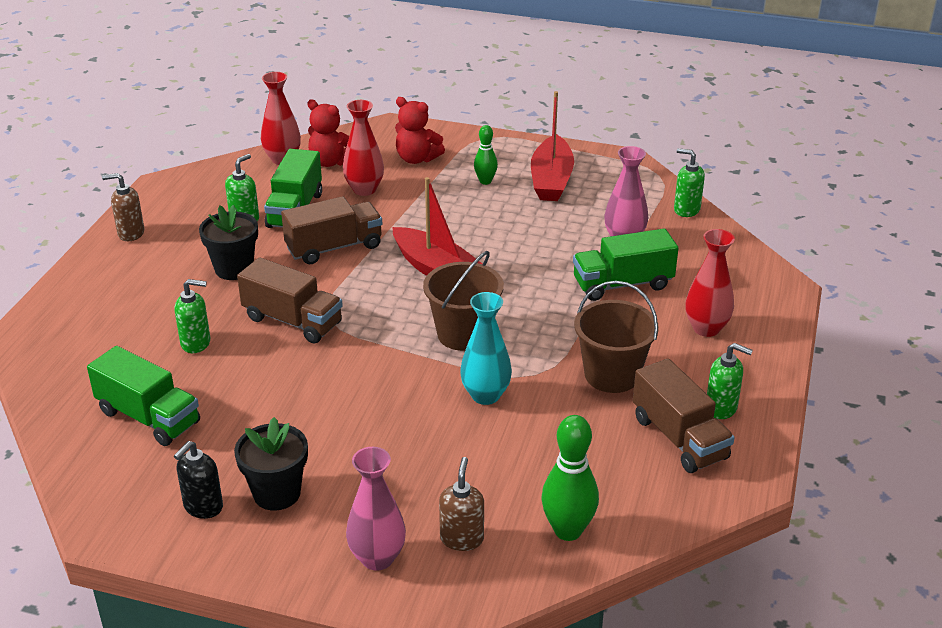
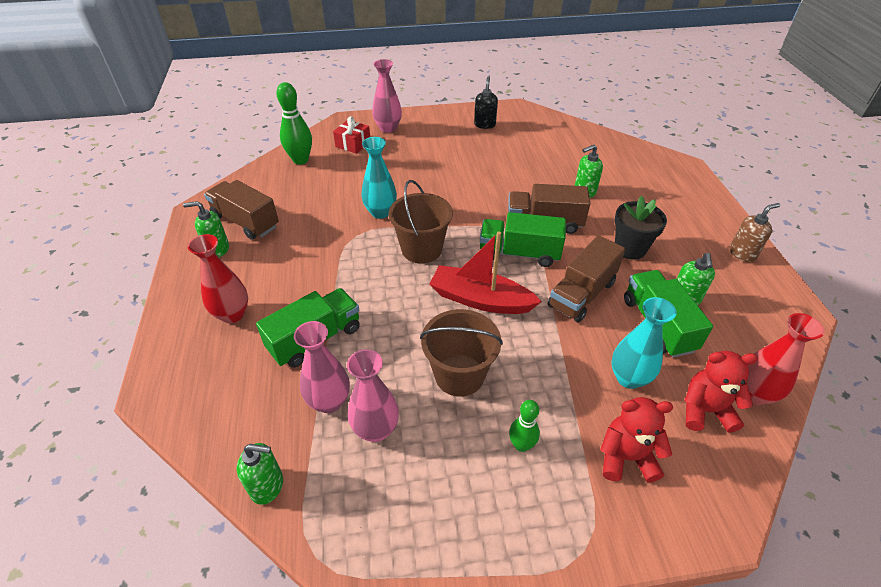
camera: 155 degrees right, 10 degrees up
(148, 417) = (557, 149): green truck -> green truck (519, 253)
(277, 493) = (456, 137): black flower pot -> none
(364, 189) = (629, 378): red vase -> turquoise vase
(462, 538) = (353, 144): brown soap dispenser -> red gift
(551, 180) = (449, 481): red boat -> none
(592, 215) = (376, 429): none -> pink vase
(611, 375) = (301, 250): brown bucket -> brown bucket (459, 375)

